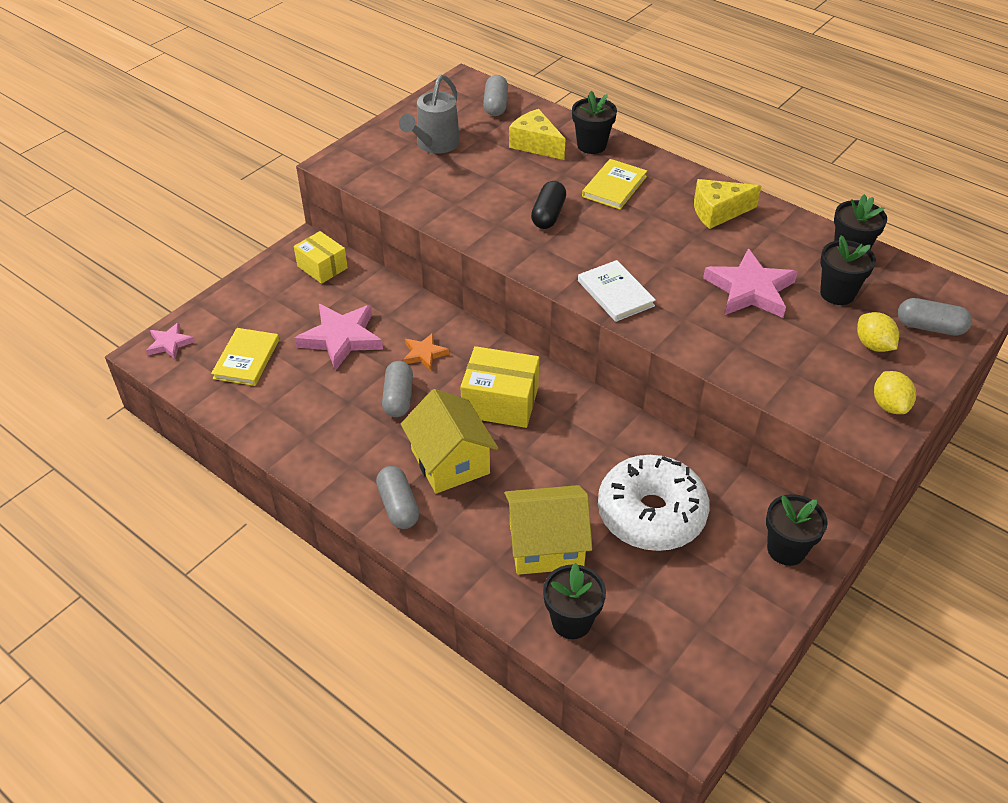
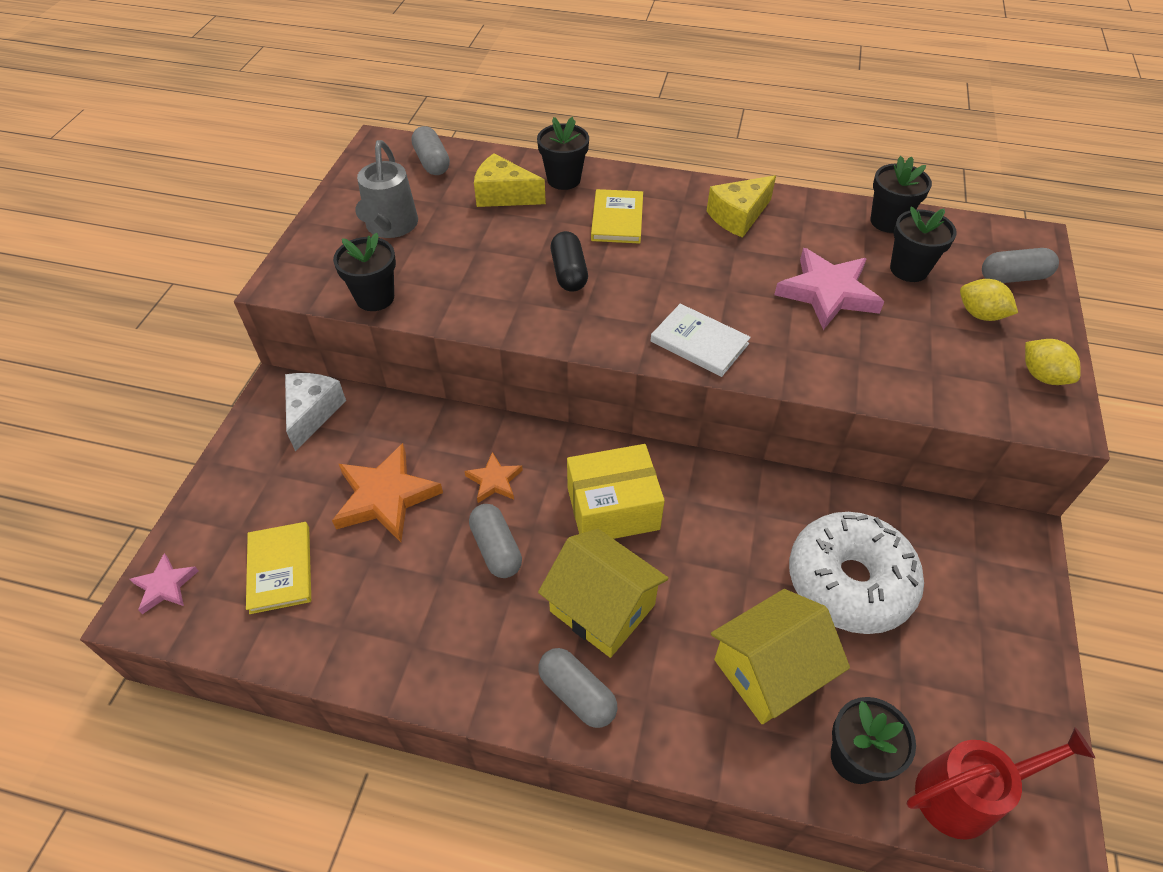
camera: 25 degrees left, 5 degrees up
(322, 267) = (312, 413): yellow box -> white cheese
(341, 338) = (385, 497): pink star -> orange star
(640, 676) = (966, 794): none -> red watering can
(786, 549) = (999, 566): black flower pot -> black flower pot (375, 298)

